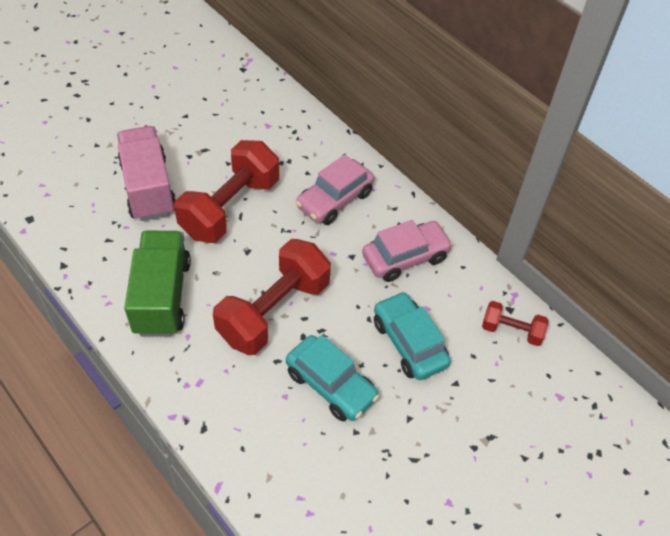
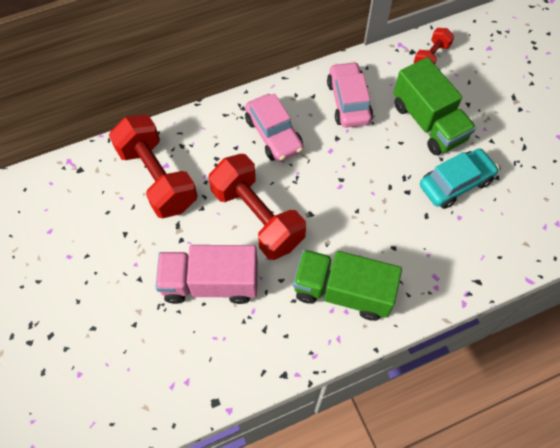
camera: 70 degrees left, 10 degrees up
(274, 311) = (378, 207): red dumbbell -> red dumbbell (157, 178)
(409, 343) = (428, 122): turquoise car -> green truck

